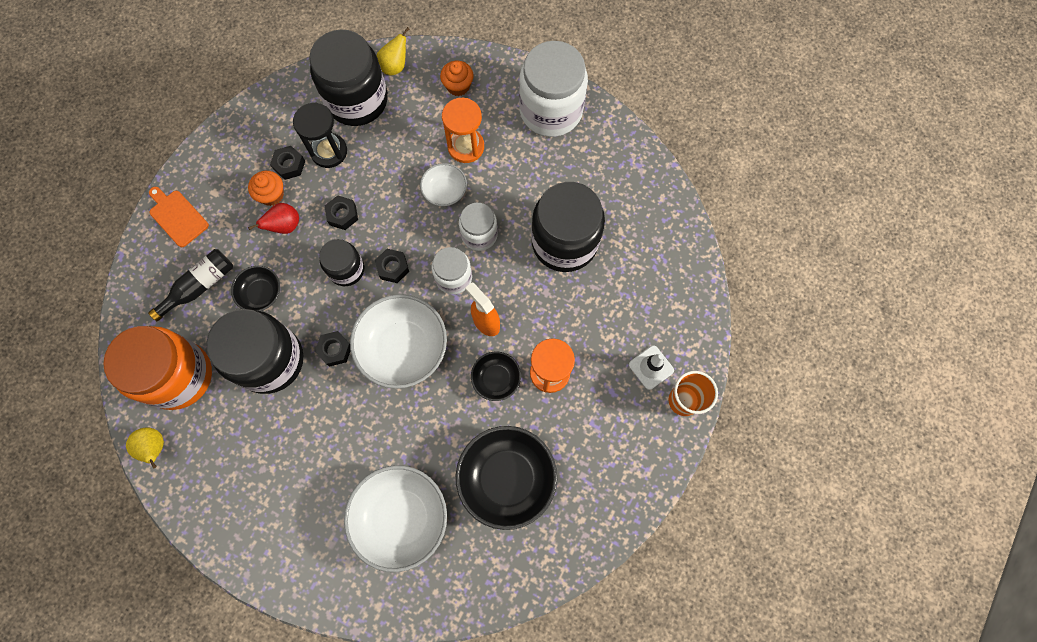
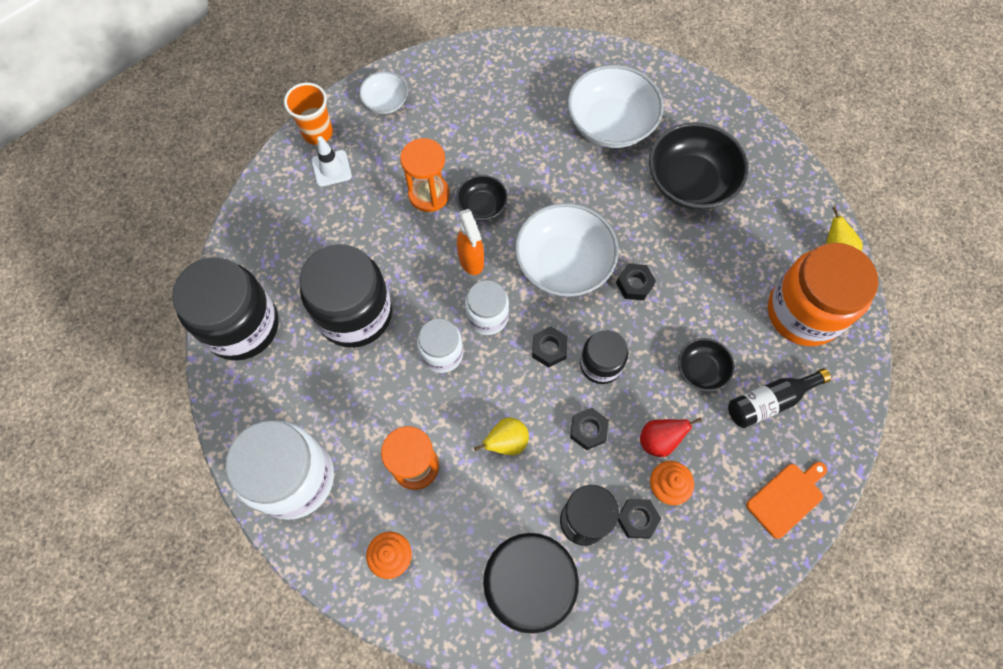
camera: 160 degrees left, 5 degrees down
(177, 216) = (787, 498): orange cutting board -> orange cutting board turned 105 degrees counterclockwise
(270, 360) = (704, 296): black jar -> black jar (242, 326)
(395, 66) = (462, 619): yellow pear -> yellow pear (506, 442)
(445, 191) = (461, 418): white bowl -> white bowl (386, 102)
(506, 478) = (505, 123): black bowl -> black bowl (690, 182)

